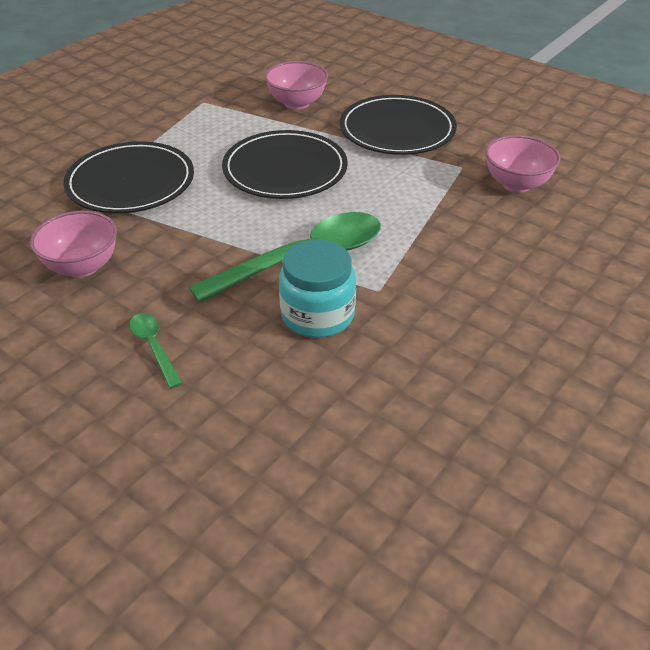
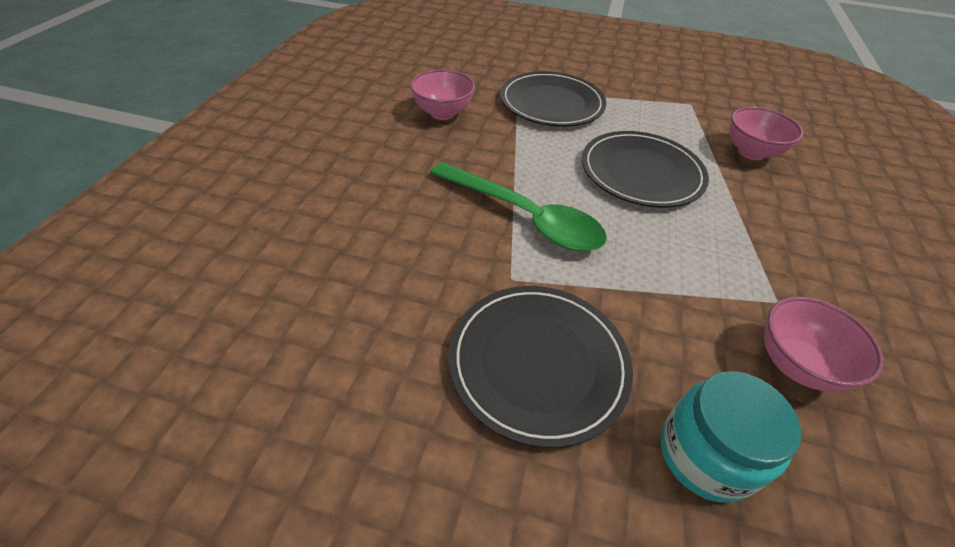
camera: 65 degrees right, 5 degrees up
(154, 347) = (375, 168): green spoon -> none
(317, 315) = (454, 245): turquoise jar -> turquoise jar (706, 454)
(397, 130) = (788, 230): black plate -> black plate (538, 363)

